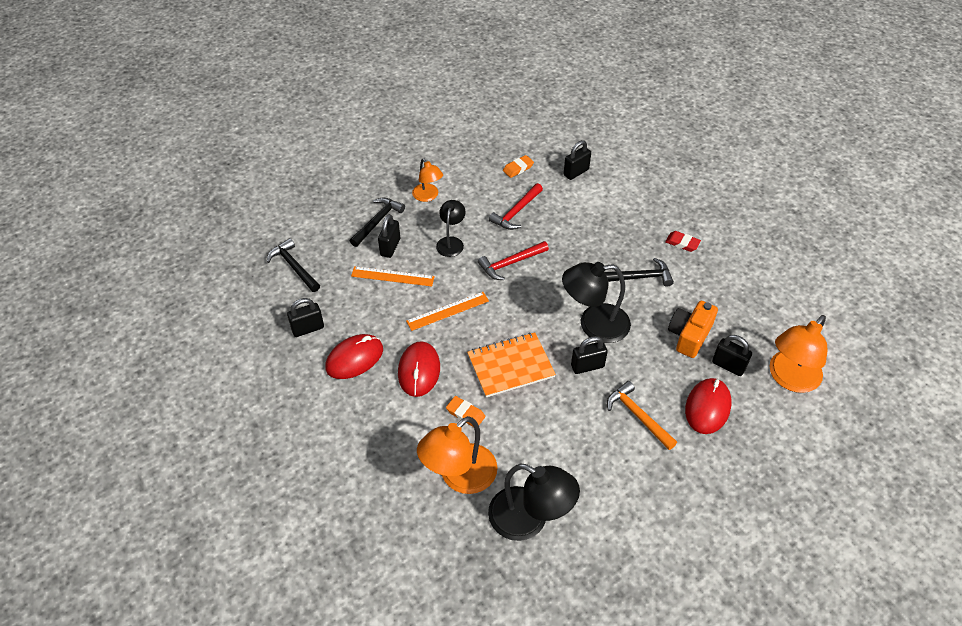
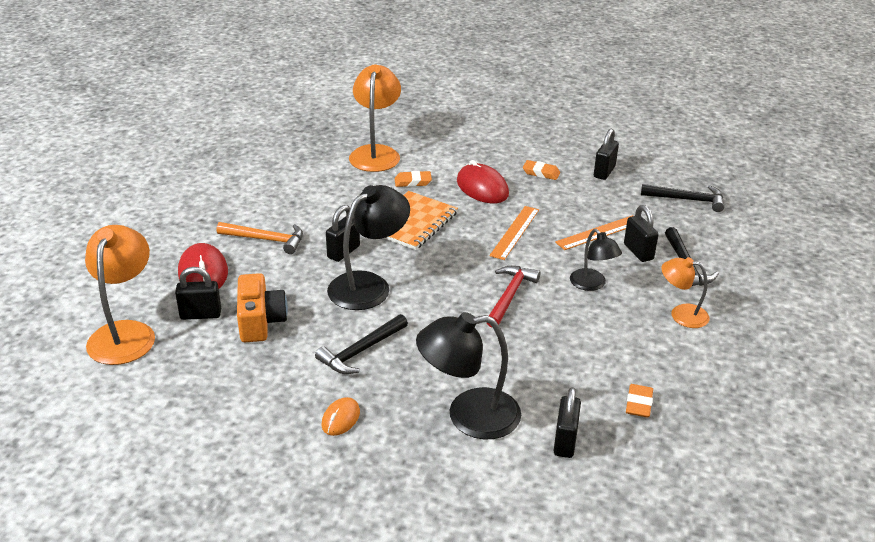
camera: 140 degrees right, 15 degrees down
(354, 358) = (541, 173): red mouse -> orange eraser
(516, 212) = (570, 349): red hammer -> none
(529, 519) = (302, 155): black lamp -> black lamp (468, 416)
(682, 243) = (340, 418): red eraser -> orange mouse

